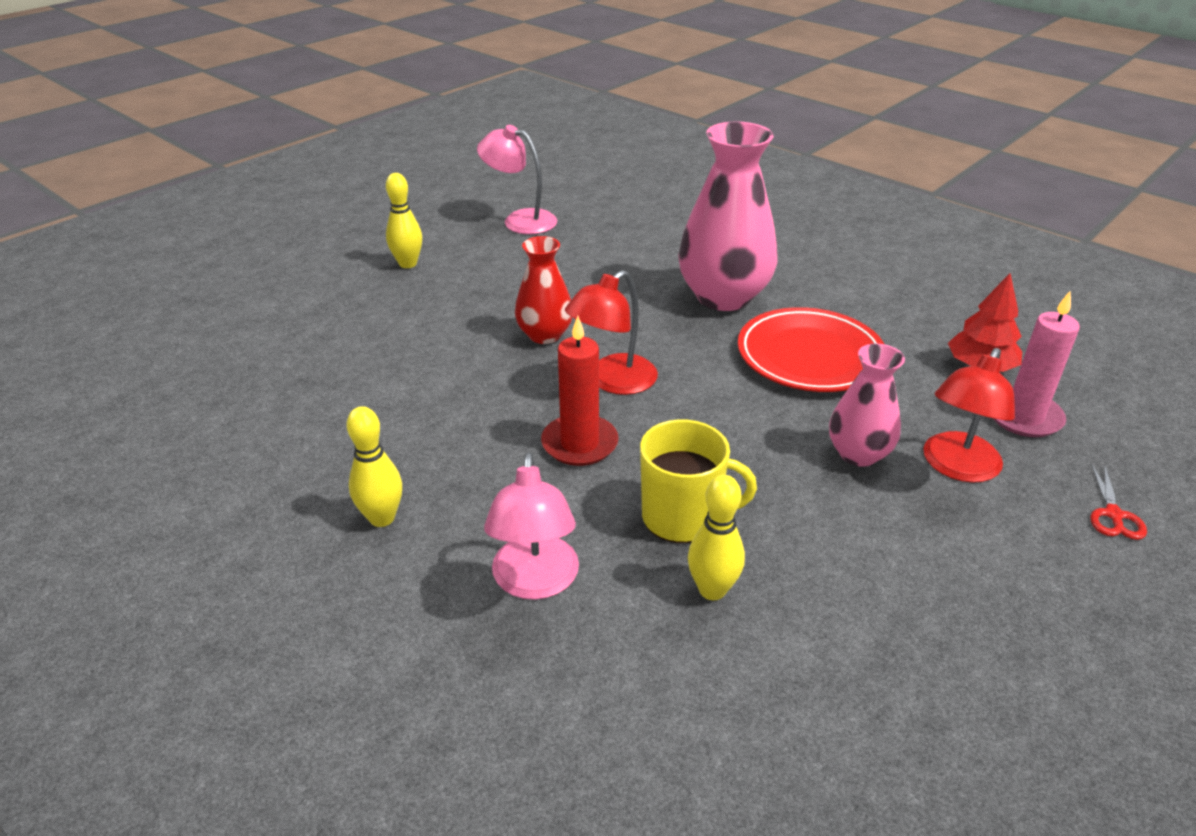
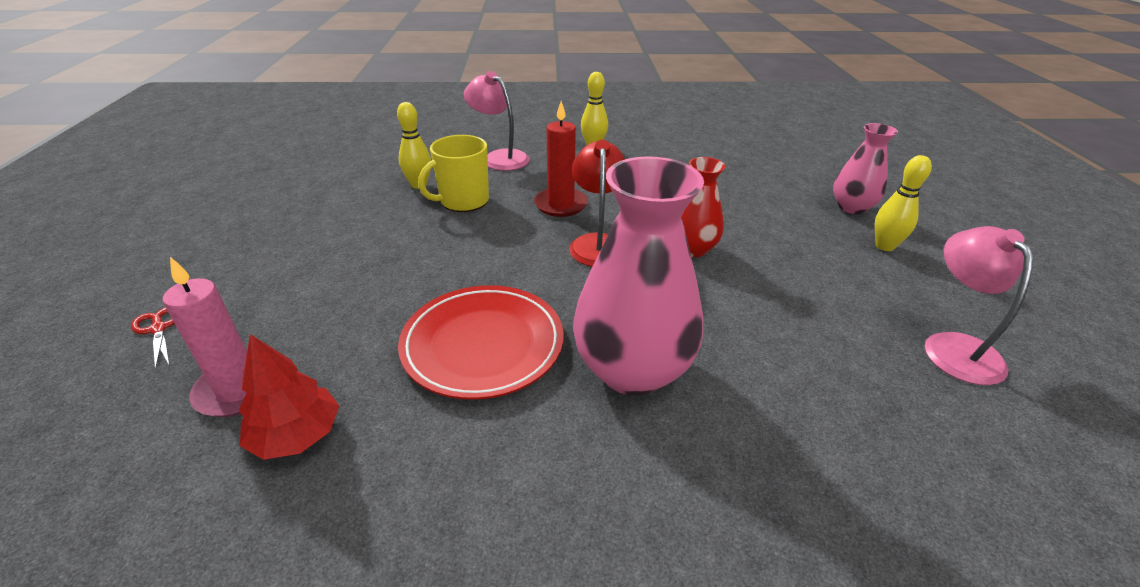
camera: 135 degrees right, 0 degrees up
(520, 220) = (954, 347): pink lamp -> pink lamp turned 75 degrees counterclockwise
(858, 454) = (383, 280): pink vase -> pink vase (851, 207)
(956, 467) = (300, 306): red lamp -> none

